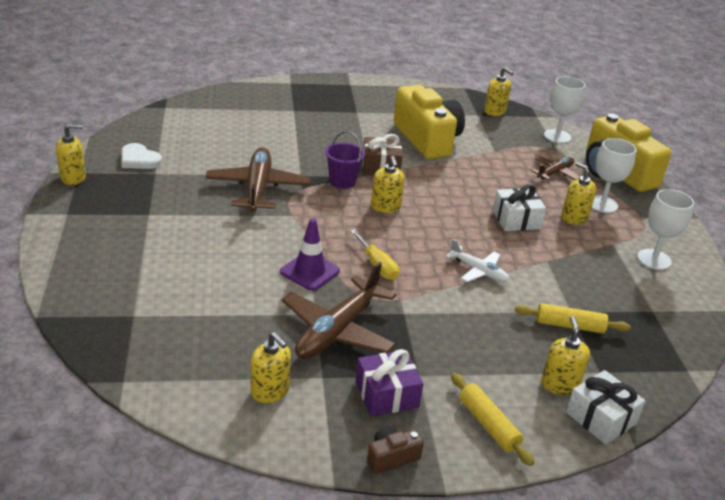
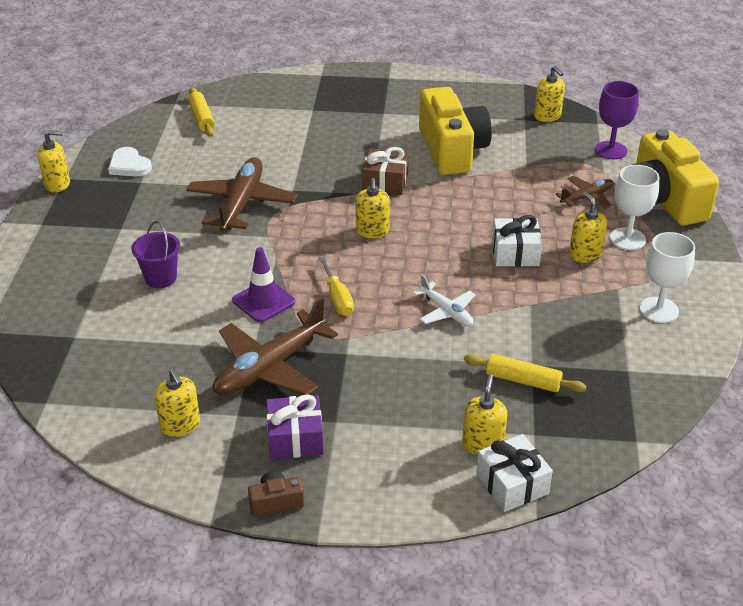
camera: 15 degrees right, 5 degrees up
(342, 181) = (336, 199): purple bucket -> purple bucket (160, 278)
(488, 425) = (388, 479): yellow rolling pin -> yellow rolling pin (202, 118)
(557, 136) = (611, 150): white goblet -> purple goblet

